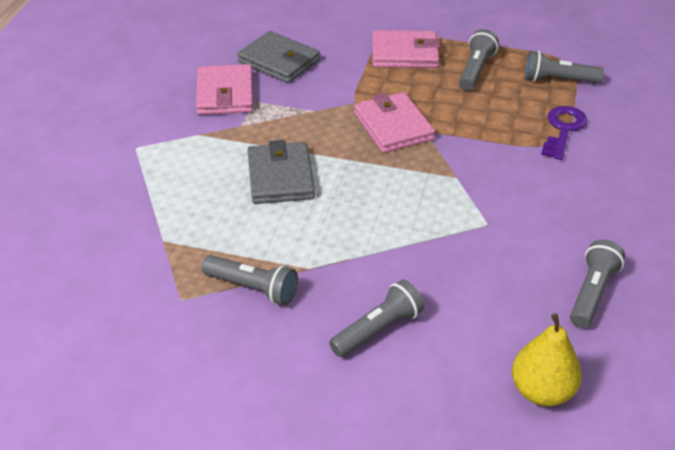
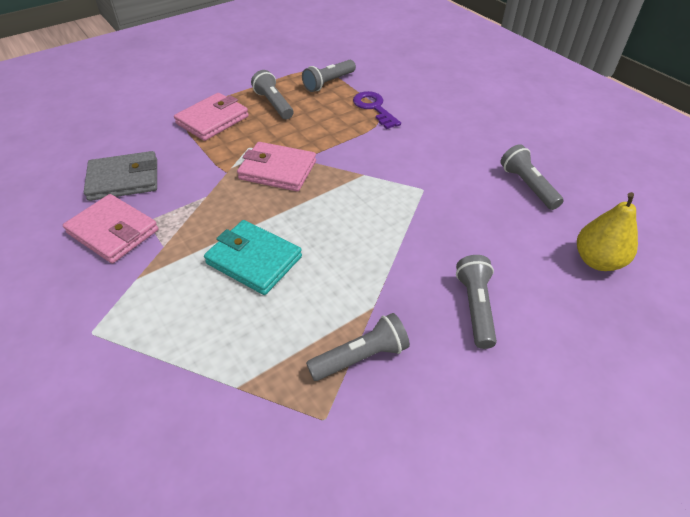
camera: 50 degrees left, 5 degrees up
(280, 177) = (254, 260): grey wallet -> turquoise wallet

